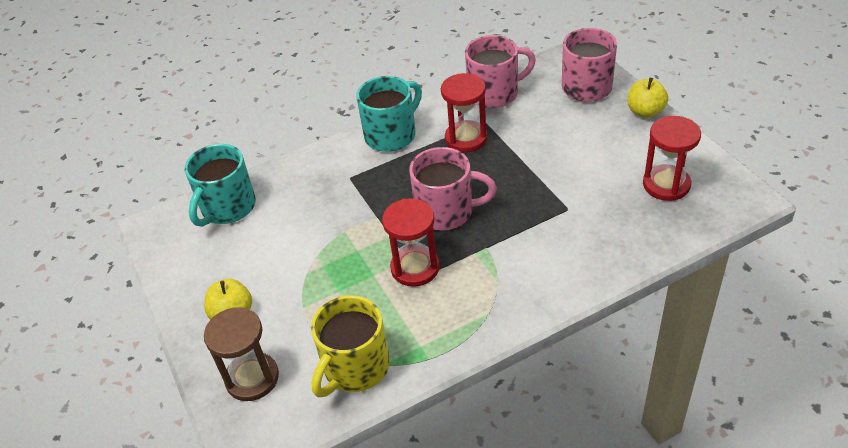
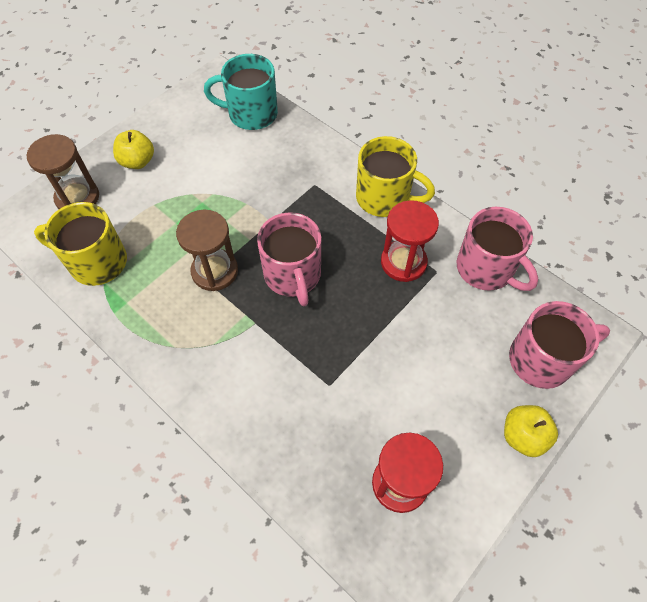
camera: 65 degrees right, 15 degrees up
(392, 135) = (384, 198): turquoise mug -> yellow mug
(415, 268) = (215, 271): red hourglass -> brown hourglass

